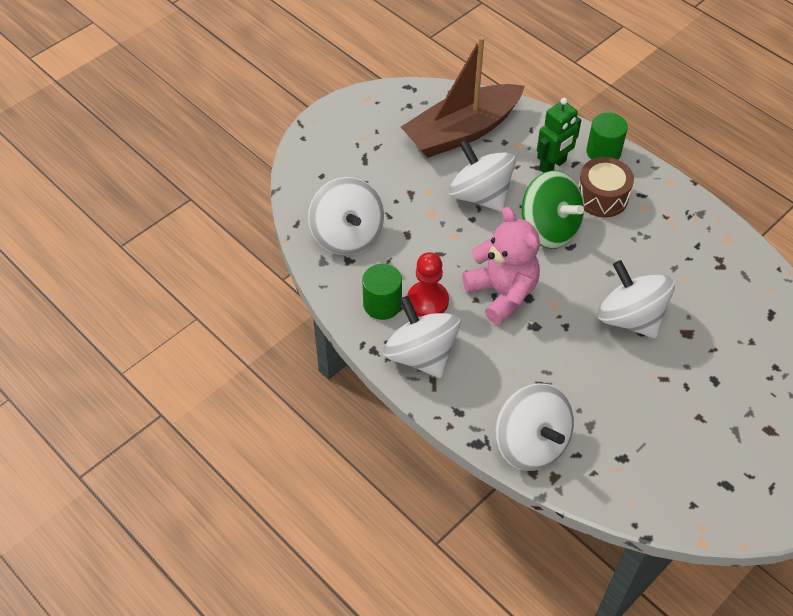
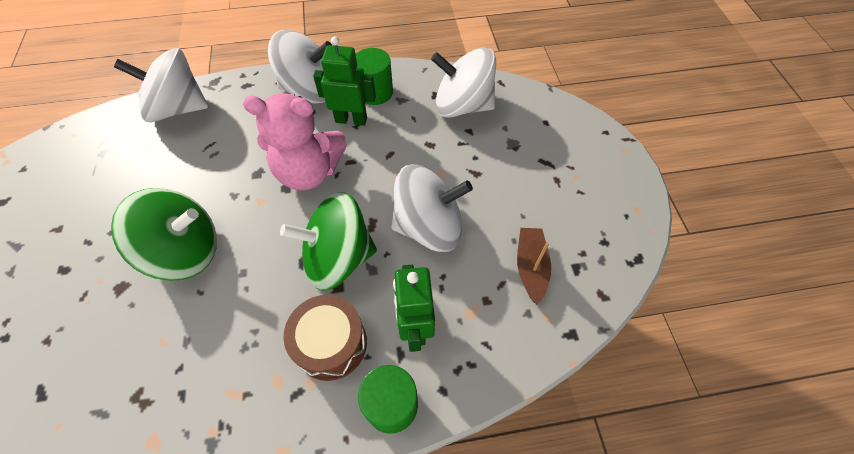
camera: 125 degrees right, 5 degrees up
(427, 301) = (351, 120): red pawn -> green robot
(461, 132) = (530, 267): brown boat -> brown boat, size x0.45
(630, 318) = (186, 251): white spinning top -> green spinning top

